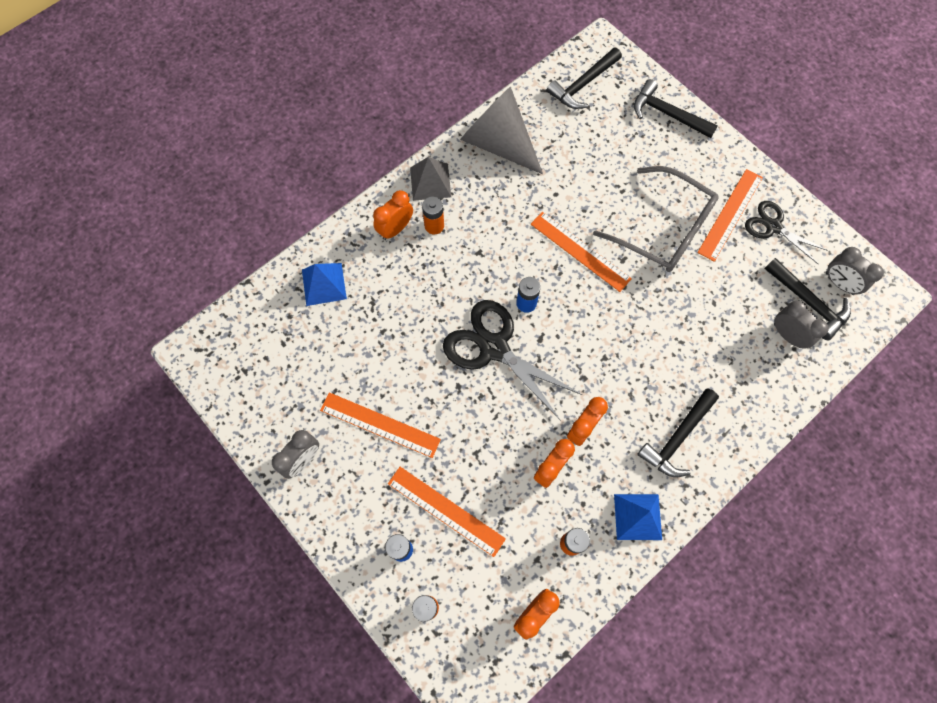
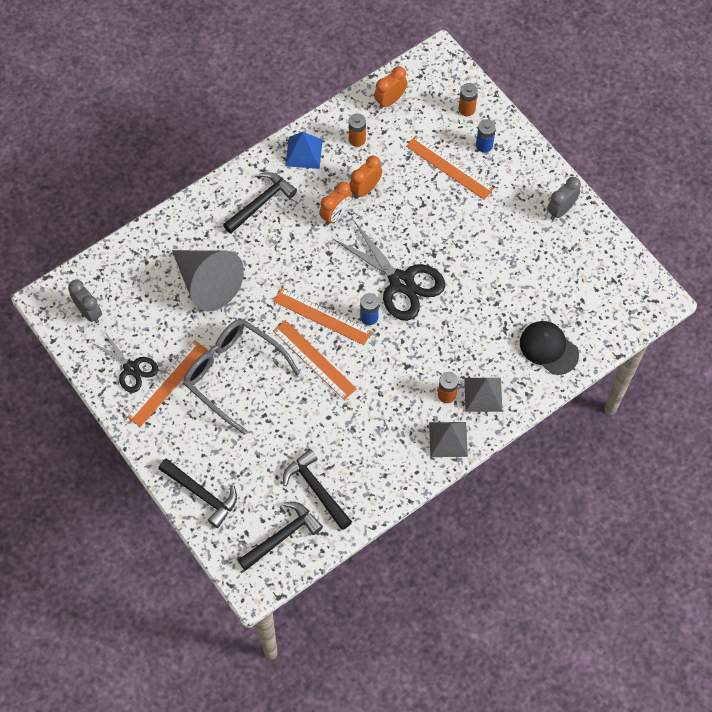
camera: 175 degrees left, 5 degrees down
(324, 284) = (548, 348): blue pyramid -> black cap
(380, 424) = (499, 230): orange ruler -> orange ruler (322, 316)
(395, 229) = (483, 394): orange clock -> grey pyramid
(498, 143) = (378, 475): grey cone -> grey cone (207, 283)
(787, 335) = (149, 272): grey clock -> none
(808, 302) = (122, 298): black hammer -> black hammer (316, 489)

